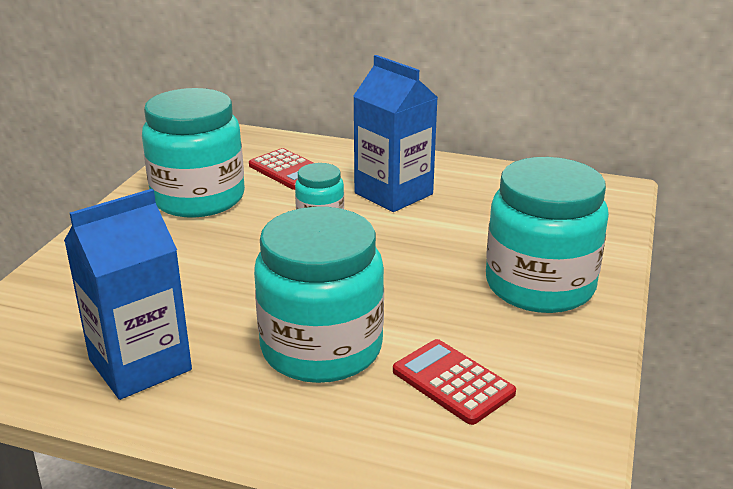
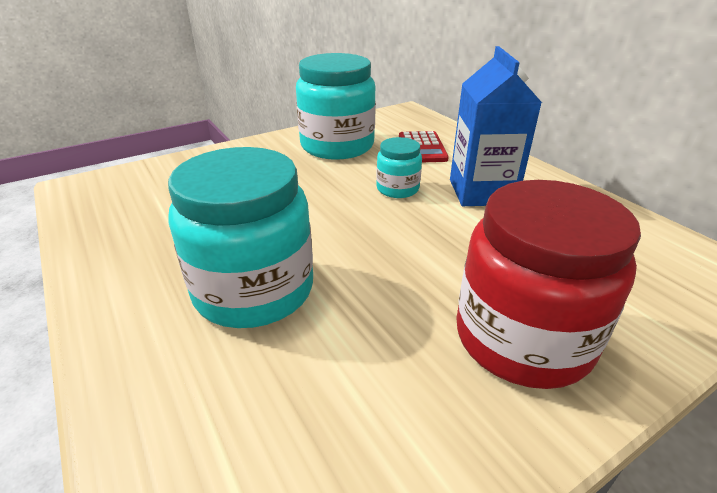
camera: 40 degrees right, 5 degrees up
(140, 365) = (140, 238): blue carton -> none
(453, 382) = (305, 390): red calculator -> none
(539, 285) = (522, 338): turquoise jar -> red jar

